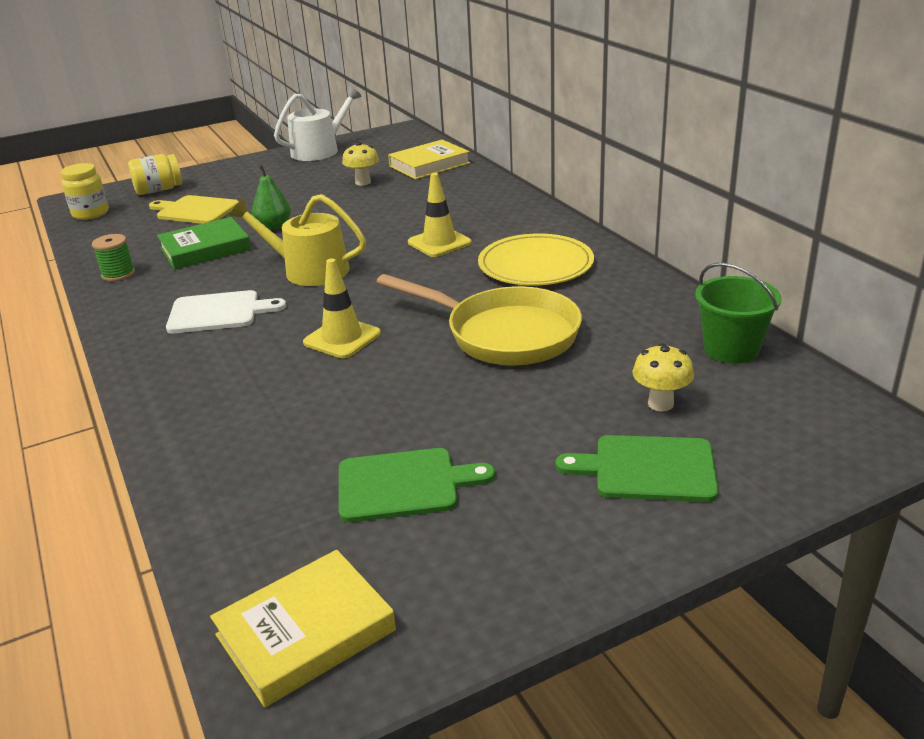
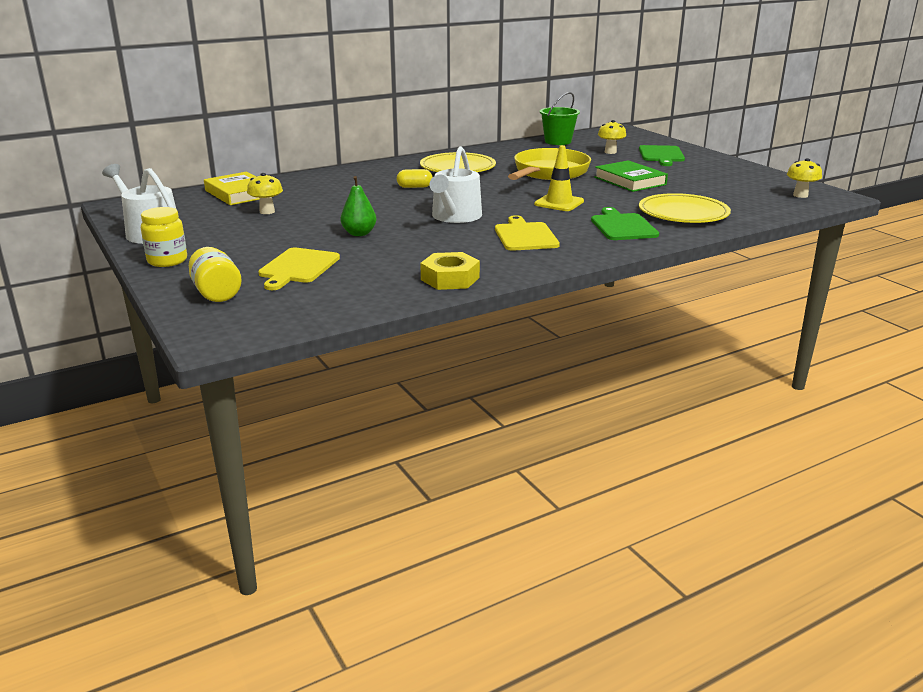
camera: 95 degrees left, 5 degrees down
(90, 213) = (274, 318): yellow jar -> yellow jar (167, 261)
(118, 274) = (450, 278): green spool -> yellow nut
(205, 249) = (402, 252): green book -> green book (630, 181)
(218, 312) = (525, 236): white cutting board -> yellow cutting board
(253, 446) = (683, 213): none -> yellow plate
(305, 633) = (800, 195): yellow book -> yellow mushroom
(308, 270) = (455, 217): yellow watering can -> white watering can
(403, 485) = (696, 186): green cutting board -> green cutting board (622, 226)
(439, 243) = (414, 187): yellow traffic cone -> yellow capsule

